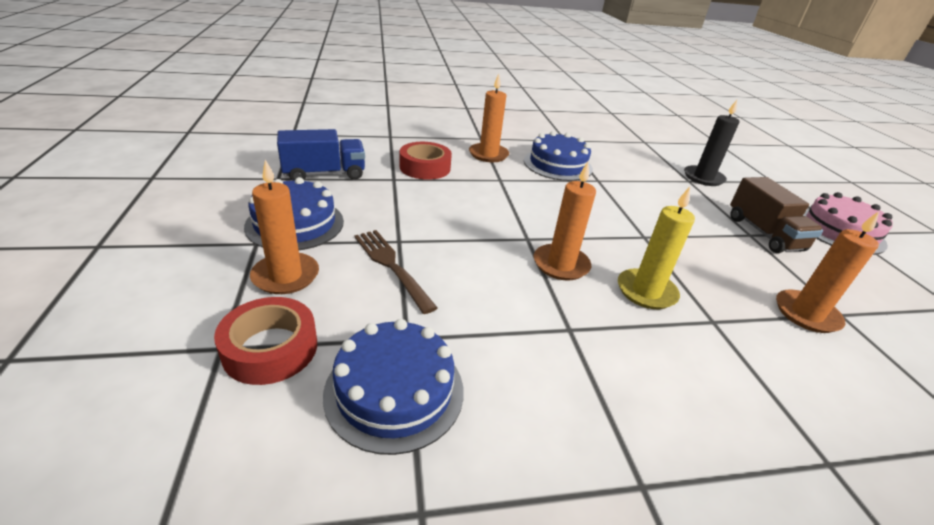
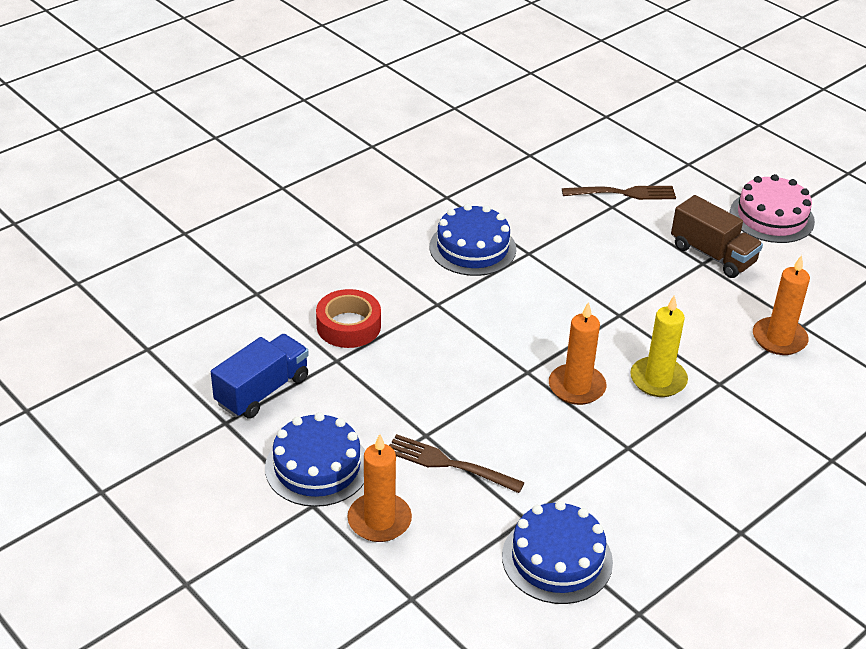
camera: 30 degrees left, 5 degrees up
(270, 348) = (445, 579): red tape -> none
(488, 154) = (391, 269): orange candle -> none
(703, 178) = (622, 193): black candle -> brown fork

